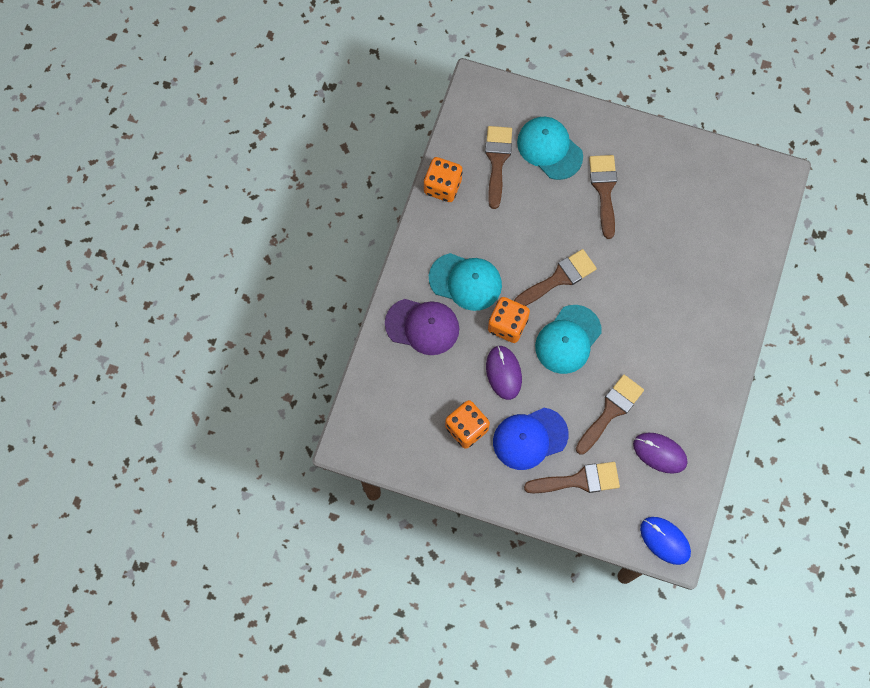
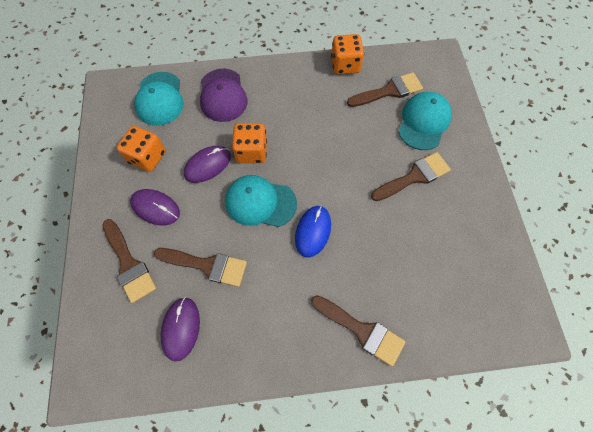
camera: 65 degrees right, 5 degrees down
(465, 281) = (274, 109): turquoise cap -> turquoise cap (160, 99)
(530, 438) = (155, 208): blue cap -> purple mouse
(559, 278) = (313, 173): brown brush -> brown brush (362, 330)
(665, 540) = (90, 371): blue mouse -> blue mouse (313, 231)

